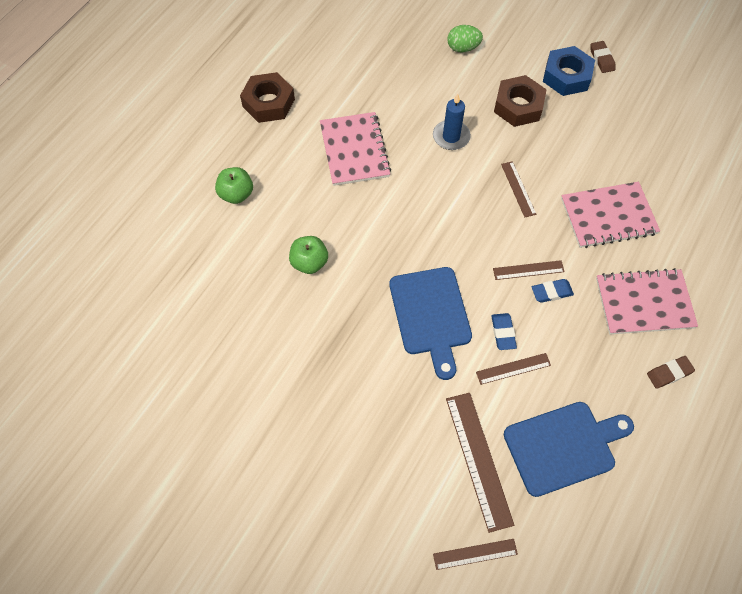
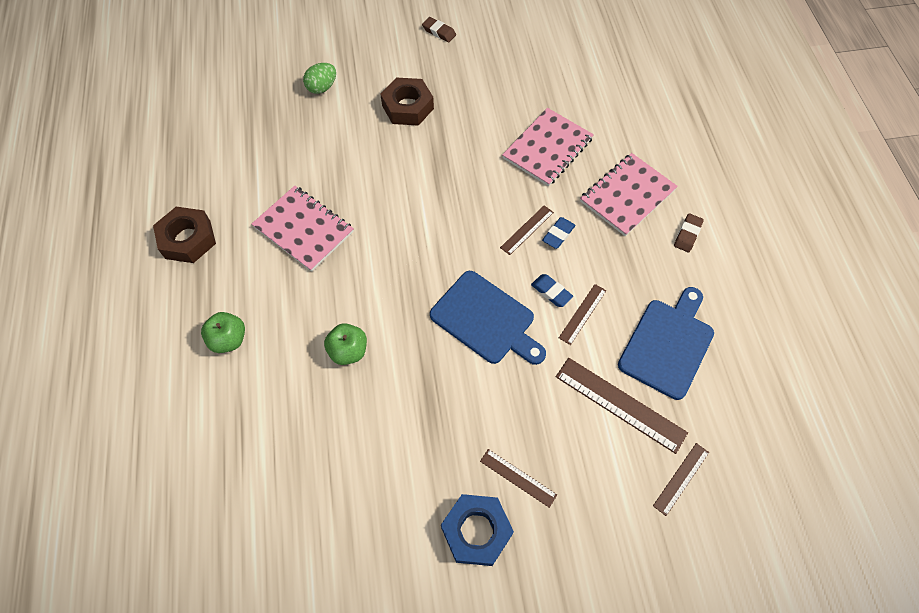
camera: 40 degrees left, 0 degrees up
(451, 137) = (375, 165): blue candle -> none
(518, 189) = (464, 172): brown ruler -> brown ruler (518, 477)
(566, 76) = (424, 61): blue nut -> blue nut (476, 531)

